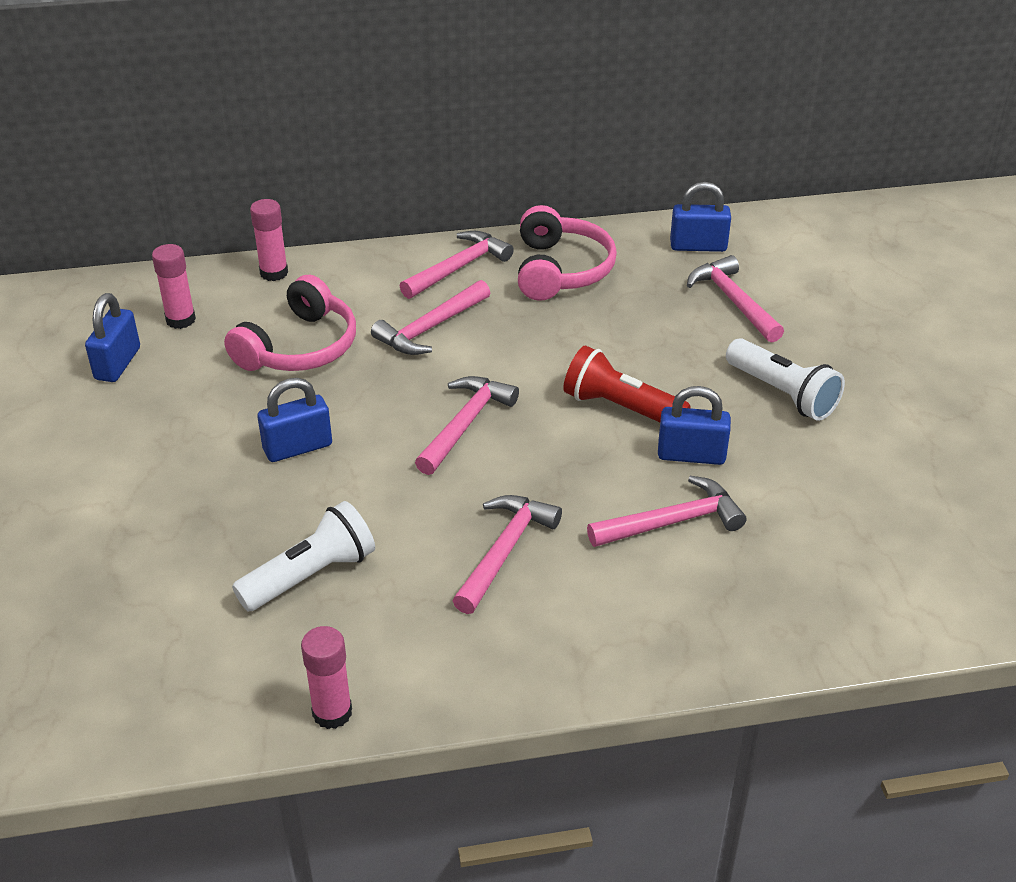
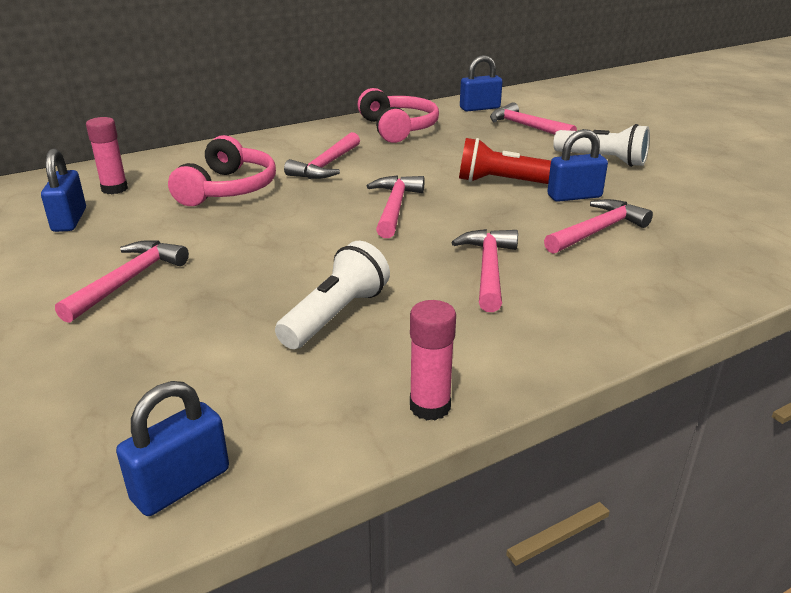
camera: 20 degrees left, 10 degrees down
(274, 273) = (180, 156): pink glue stick -> none
(298, 447) = (266, 241): blue padlock -> blue padlock (181, 484)
(459, 268) = (324, 136): pink hammer -> pink hammer (128, 281)

